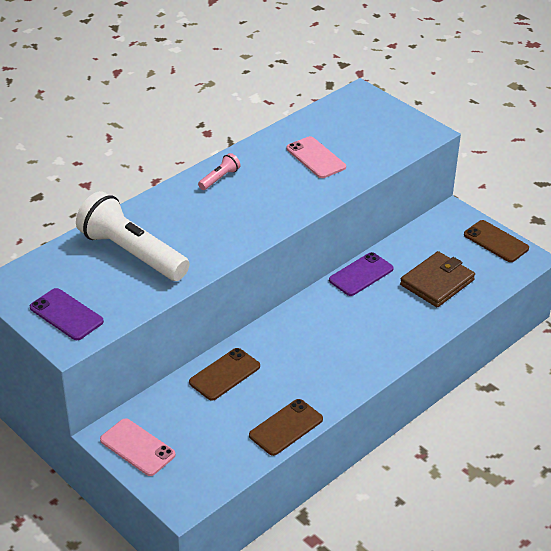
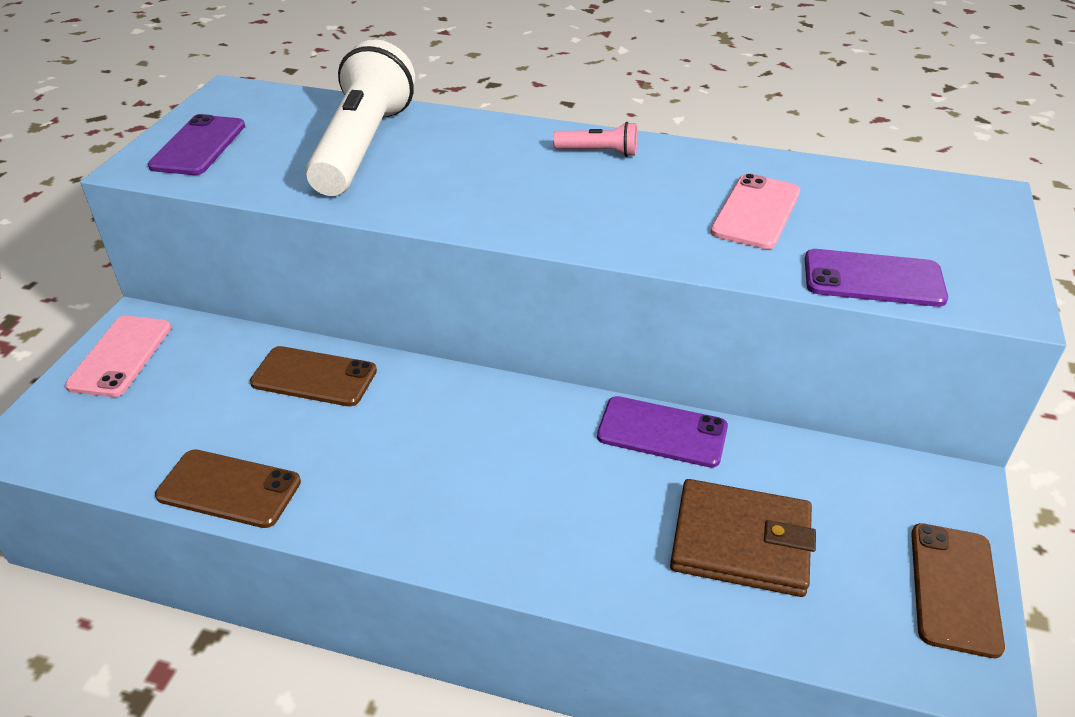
camera: 60 degrees right, 0 degrees up
(388, 153) = (873, 279): none -> purple phone

